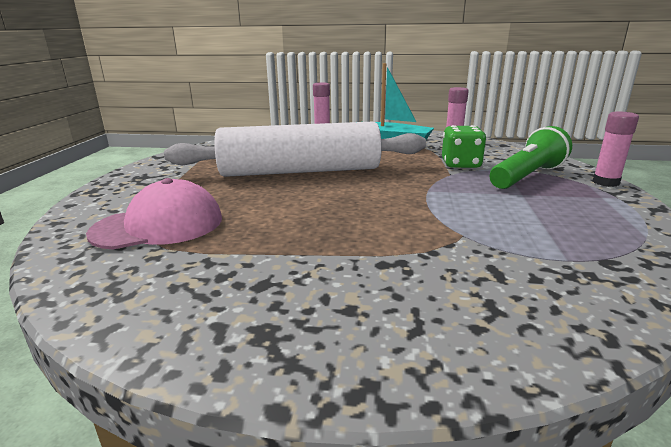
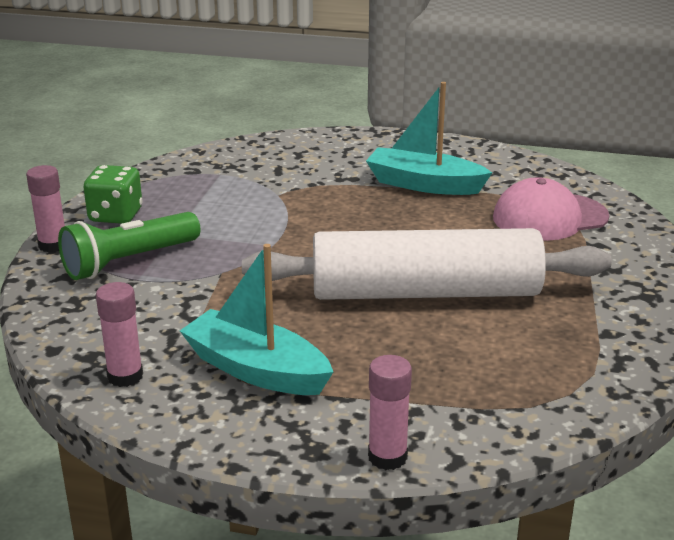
camera: 175 degrees left, 5 degrees up
(286, 258) = (424, 184): none -> turquoise boat
(461, 164) = (187, 293): green dice -> green dice (115, 215)

